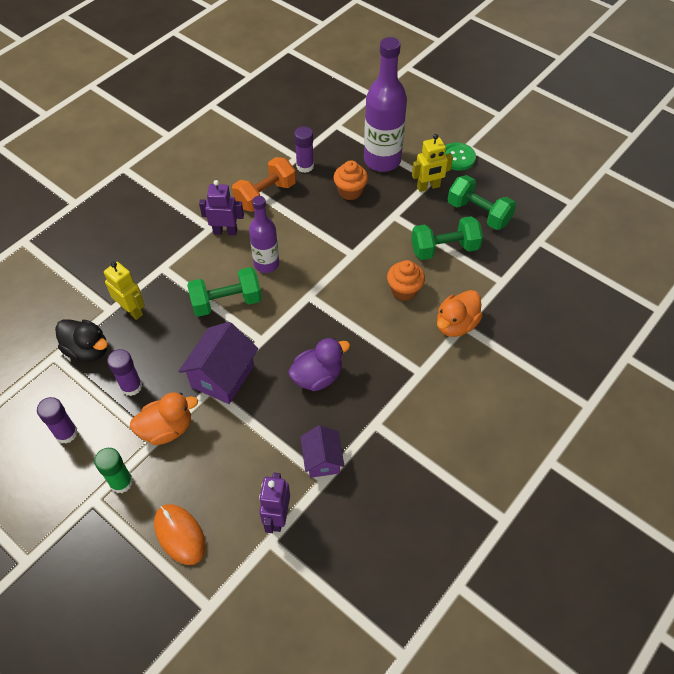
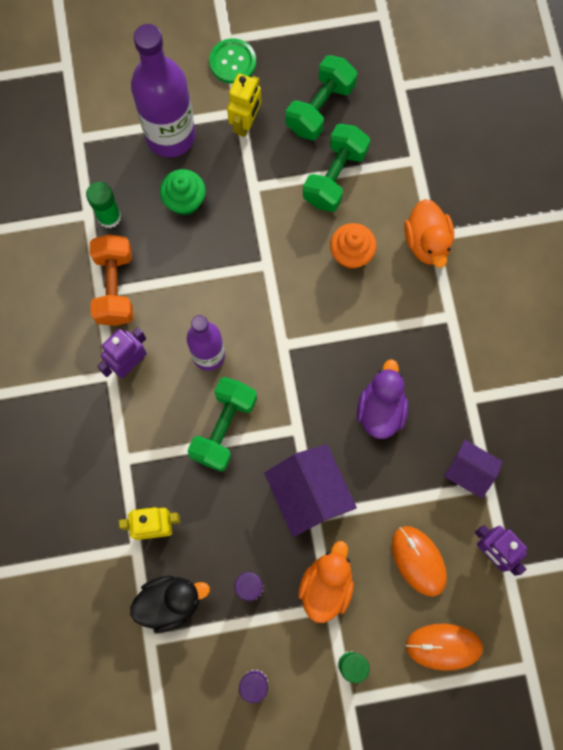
camera: 50 degrees left, 20 degrees up
(230, 473) = (418, 561): none -> orange mouse
(305, 166) = (109, 217): purple glue stick -> green glue stick
(350, 191) = (185, 201): orange cupcake -> green cupcake
(478, 213) = (320, 108): green dumbbell -> green dumbbell turned 45 degrees counterclockwise

